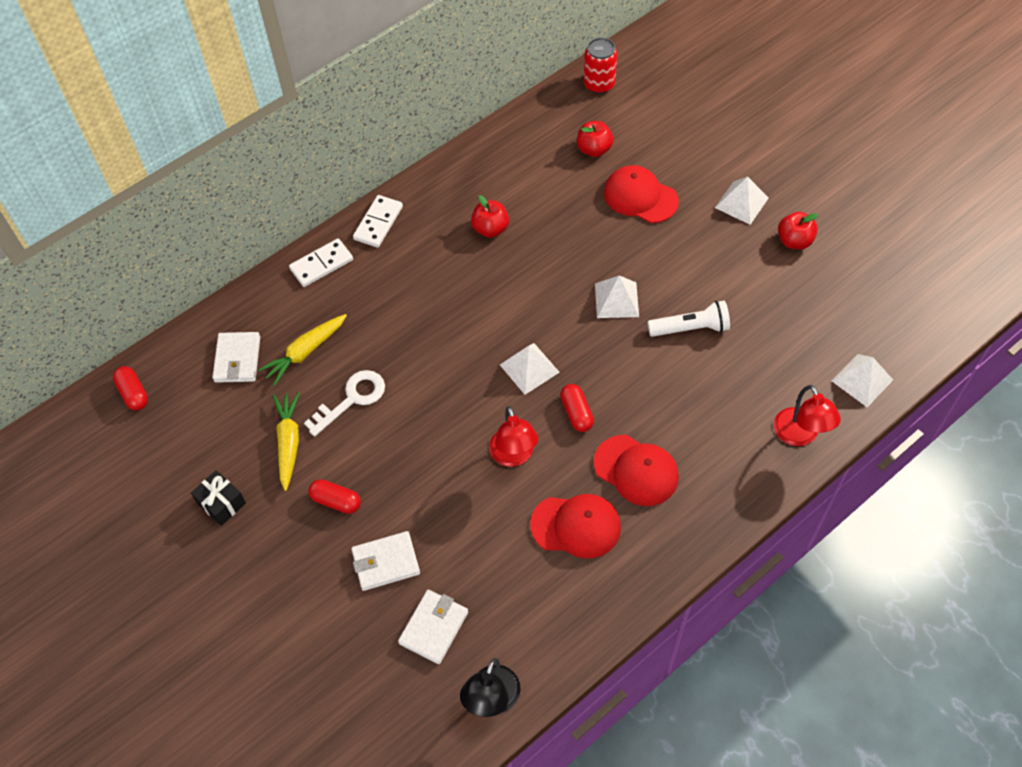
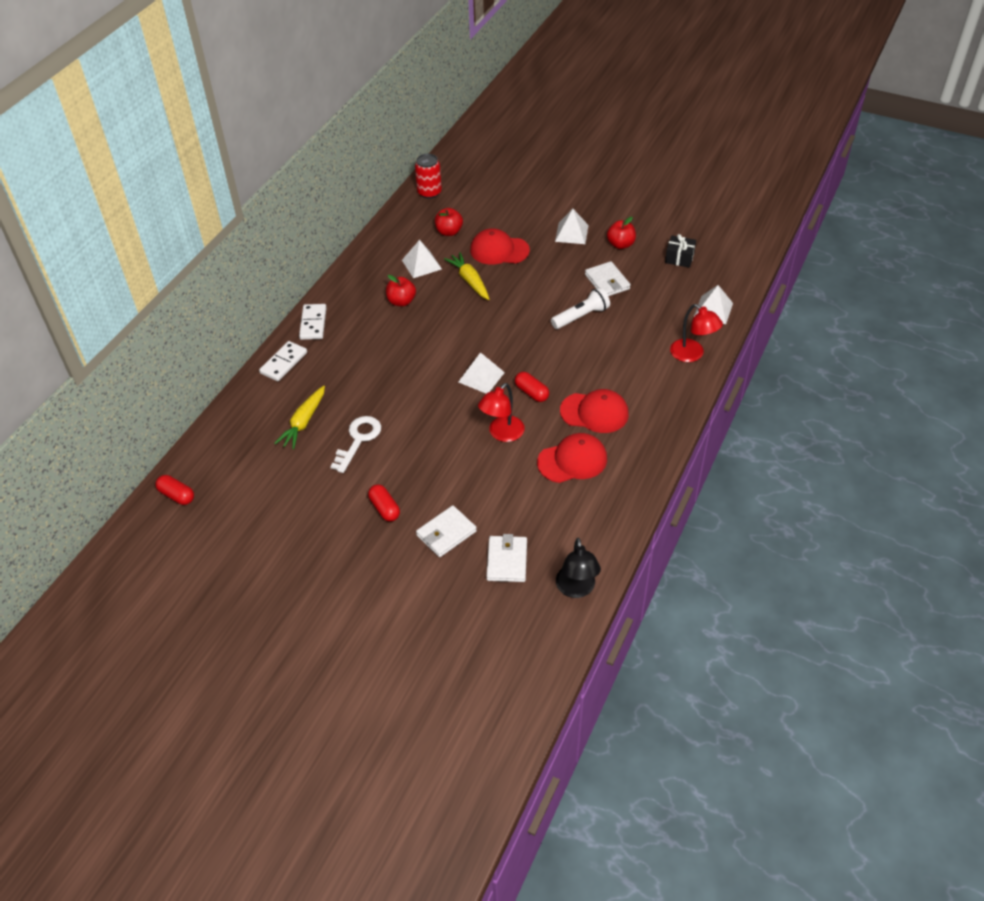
camera: 25 degrees left, 10 degrees down
(221, 503) = (293, 542): black gift -> black gift (679, 258)
(237, 359) = (251, 444): white wallet -> white wallet (607, 282)
(288, 443) = (325, 484): yellow carrot -> yellow carrot (469, 281)
(336, 501) = (384, 508): red capsule -> red capsule turned 60 degrees clockwise
(514, 456) = (502, 434): red lamp -> red lamp turned 75 degrees clockwise
(616, 300) = (519, 316): white pyramid -> white pyramid (421, 264)

